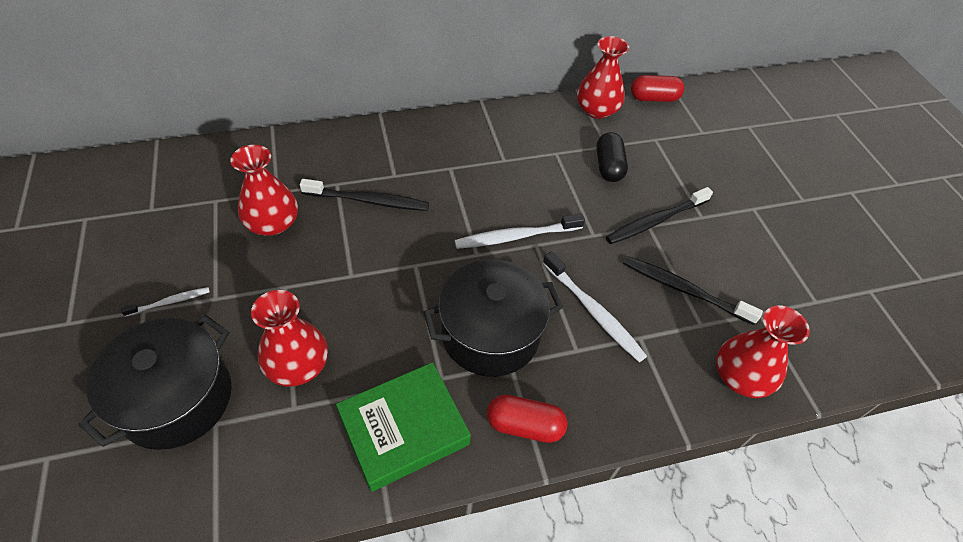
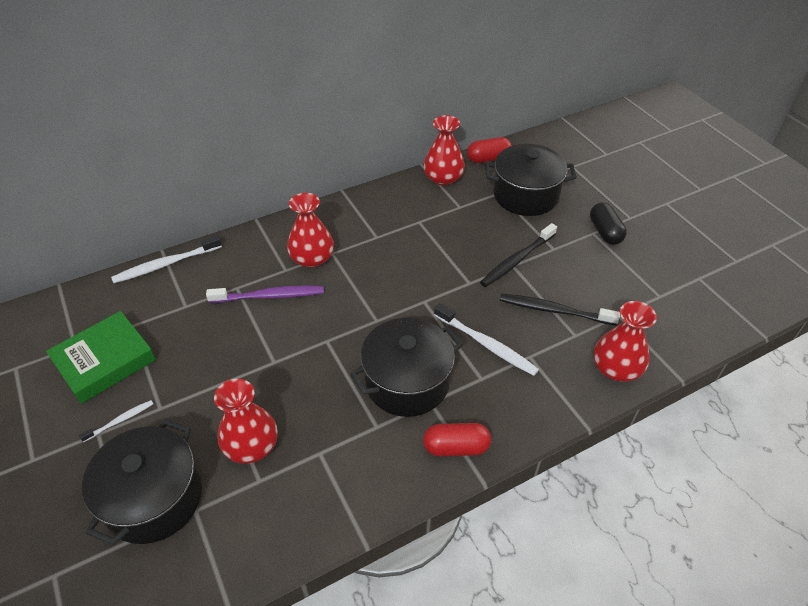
camera: 10 degrees left, 5 degrees down
(273, 223) = (190, 333): red vase -> red vase (312, 258)
(369, 201) = (270, 296): black toothbrush -> purple toothbrush
(404, 429) = (358, 474): green book -> green book (105, 361)
(515, 237) = (405, 298): white toothbrush -> white toothbrush (165, 264)
(608, 167) = (466, 224): black capsule -> black capsule (605, 232)
(685, 149) = (525, 195): none -> black pot

